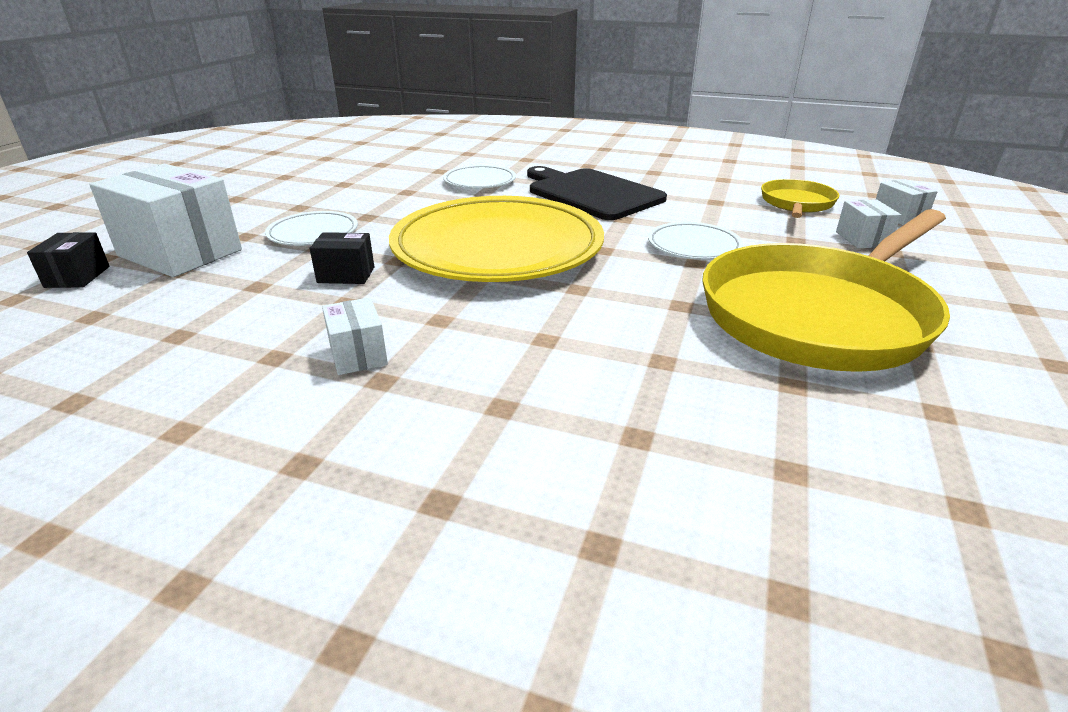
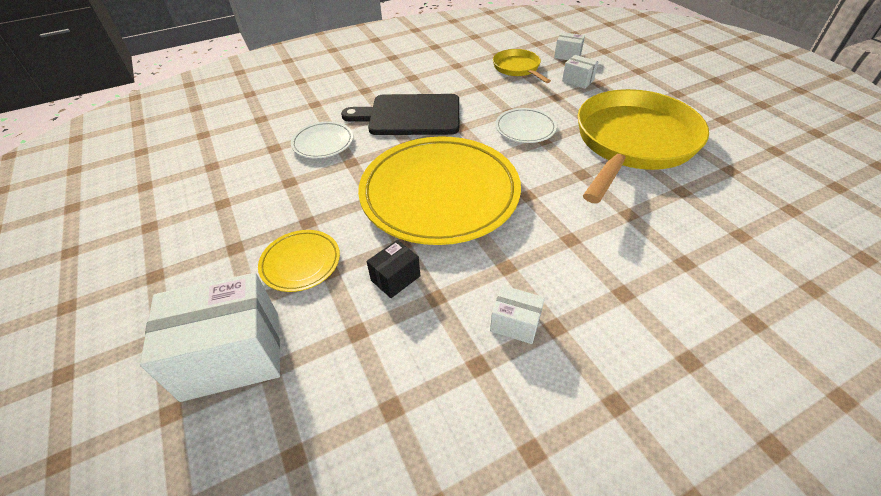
camera: 45 degrees left, 15 degrees up
(77, 277) = (191, 446): black box -> none
(313, 233) = (300, 263): white plate -> yellow plate
(819, 314) = (633, 142): yellow pan -> yellow pan turned 150 degrees counterclockwise

